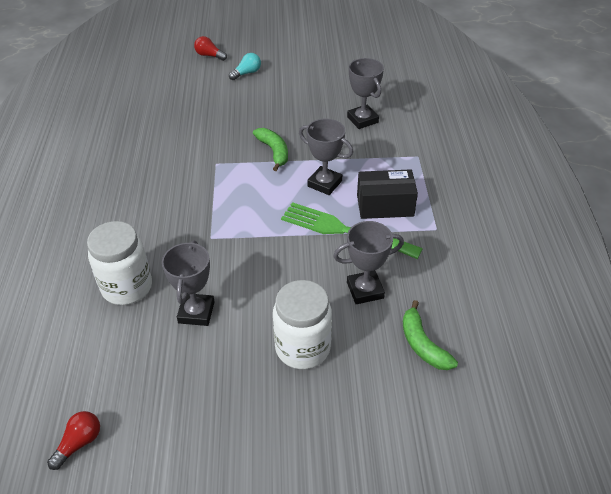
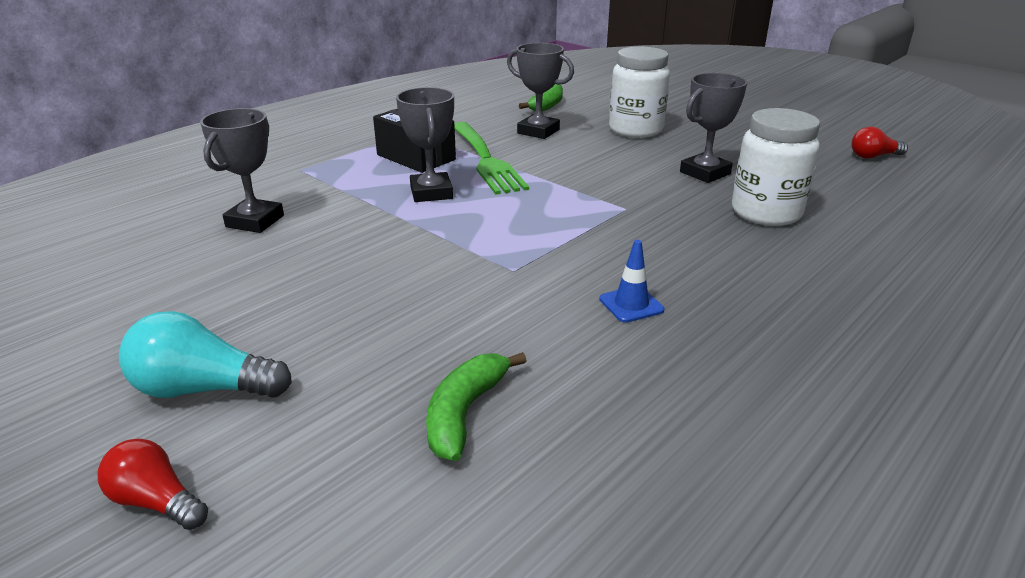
camera: 135 degrees left, 15 degrees down
(148, 175) = (631, 304): none -> blue traffic cone
(209, 55) = (156, 502): red light bulb -> red light bulb turned 135 degrees clockwise
(247, 73) = (203, 389): turquoise light bulb -> turquoise light bulb, size x1.57
(274, 152) = (420, 244): green banana -> green banana (465, 413)

